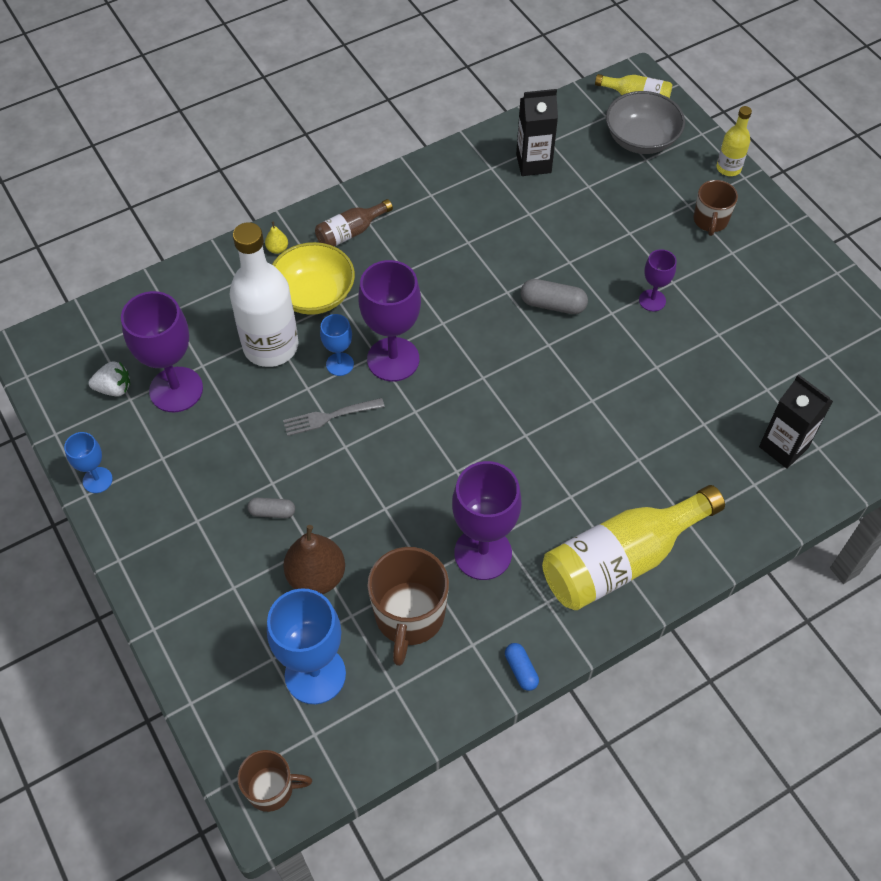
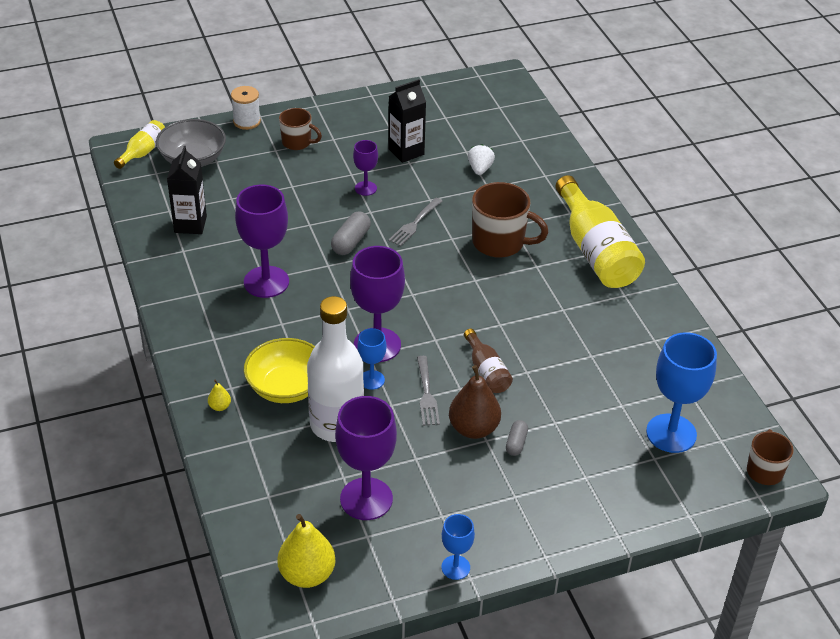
camera: 80 degrees left, 15 degrees down
(80, 360) = (307, 574): none -> yellow pear
(114, 388) = (351, 547): white strawberry -> white strawberry (480, 169)
(316, 576) = (583, 422): brown pear -> brown pear (473, 428)
(350, 232) = (220, 352): brown bottle -> brown bottle (486, 371)
(409, 616) = (627, 371): brown mug -> brown mug (500, 243)
(483, 553) = (578, 321): purple goblet -> purple goblet (266, 282)
(521, 670) = (678, 318): blue capsule -> none
(606, 359) = (415, 223): none -> grey fork
(728, 168) = (247, 121): yellow bottle -> white spool
(783, 447) = (517, 155): black carton -> black carton (406, 152)

